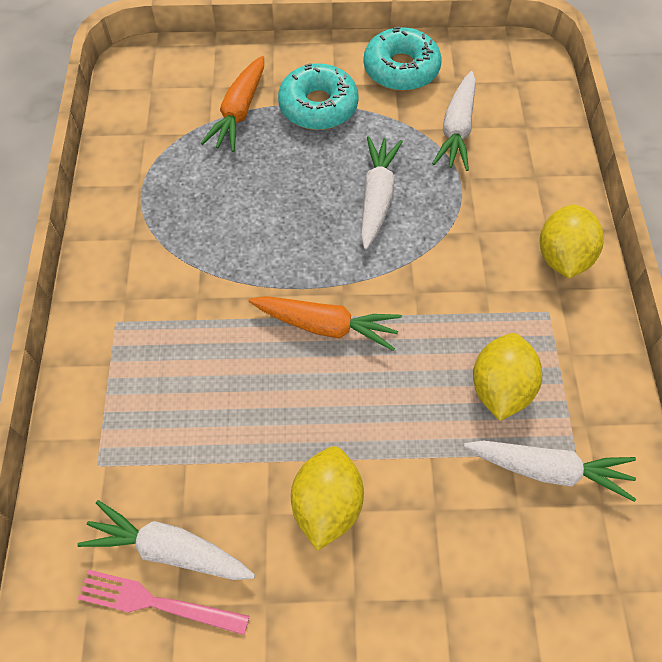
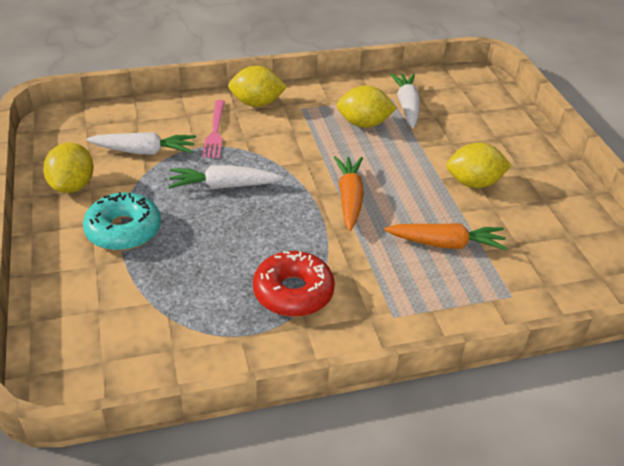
camera: 105 degrees left, 20 degrees down
(157, 602) = (575, 244): pink fork -> pink fork (215, 131)
(169, 549) = (542, 245): white carrot -> none
(182, 236) = (293, 292): none -> red donut
(239, 112) = (135, 282): orange carrot -> orange carrot (446, 244)
(401, 69) = (72, 186): turquoise donut -> yellow lemon

